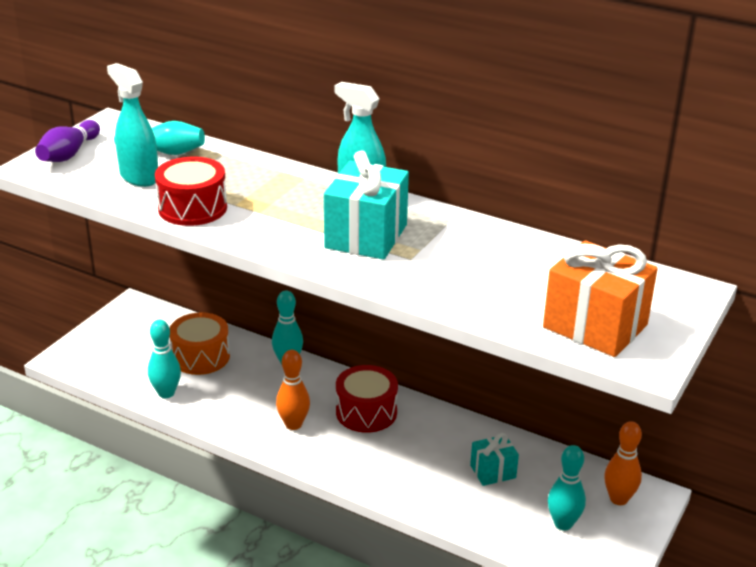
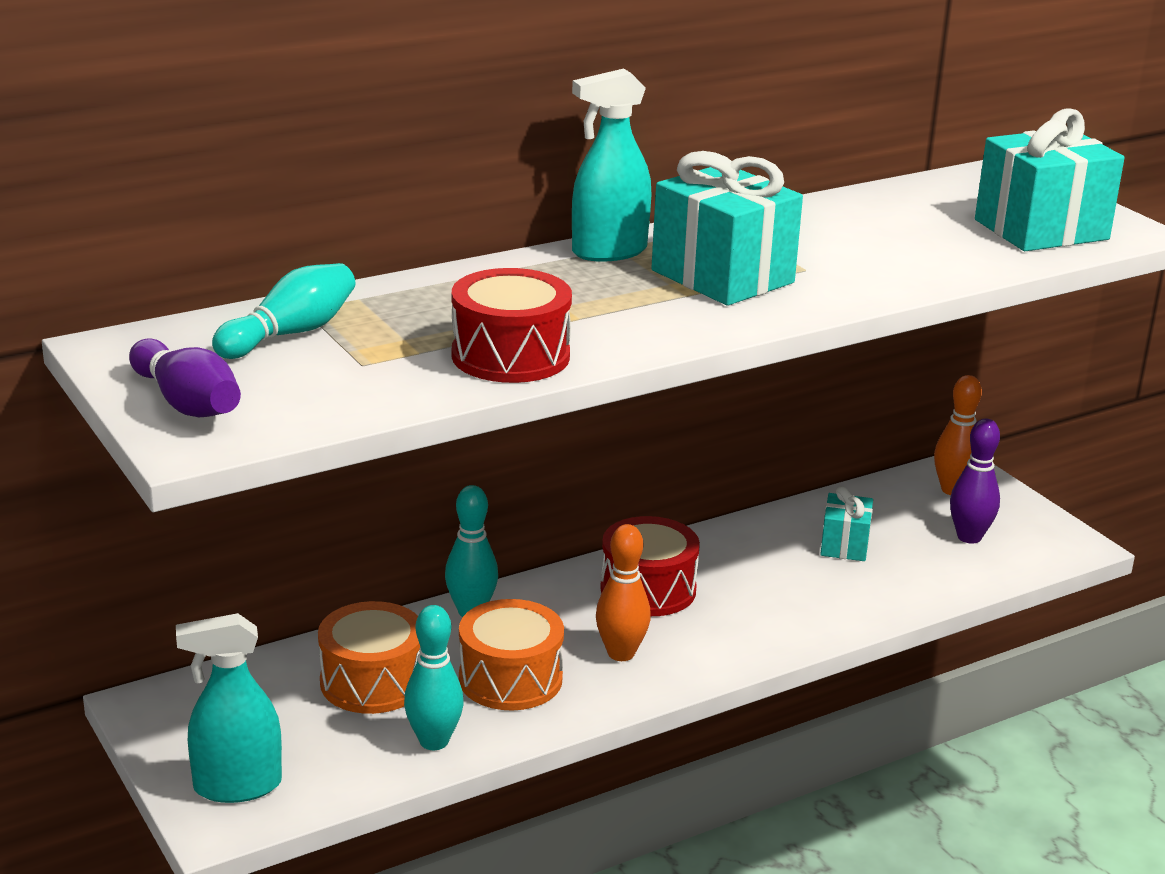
camera: 60 degrees left, 5 degrees down
(139, 177) = (354, 369): turquoise spray bottle -> turquoise spray bottle (237, 786)
(238, 397) = (510, 679): none -> orange drum
(563, 524) = (969, 537): turquoise bowling pin -> purple bowling pin
(595, 326) = (1041, 230): orange gift -> turquoise gift

